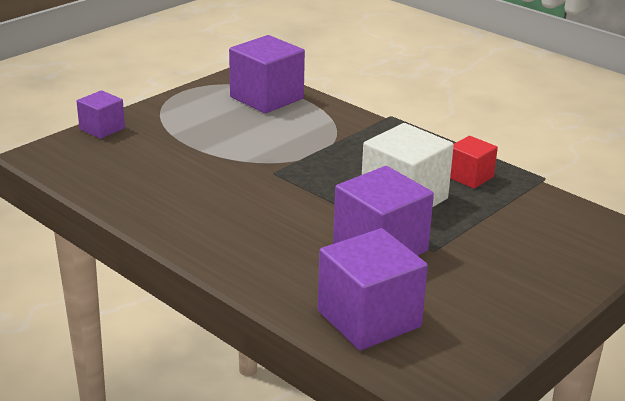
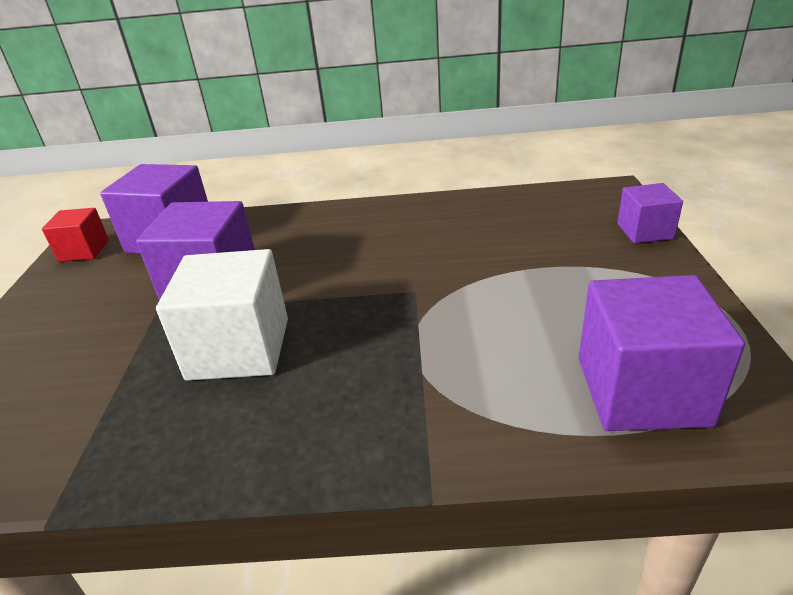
camera: 140 degrees right, 5 degrees up
(469, 177) = (178, 440): red cube -> red cube (84, 250)

